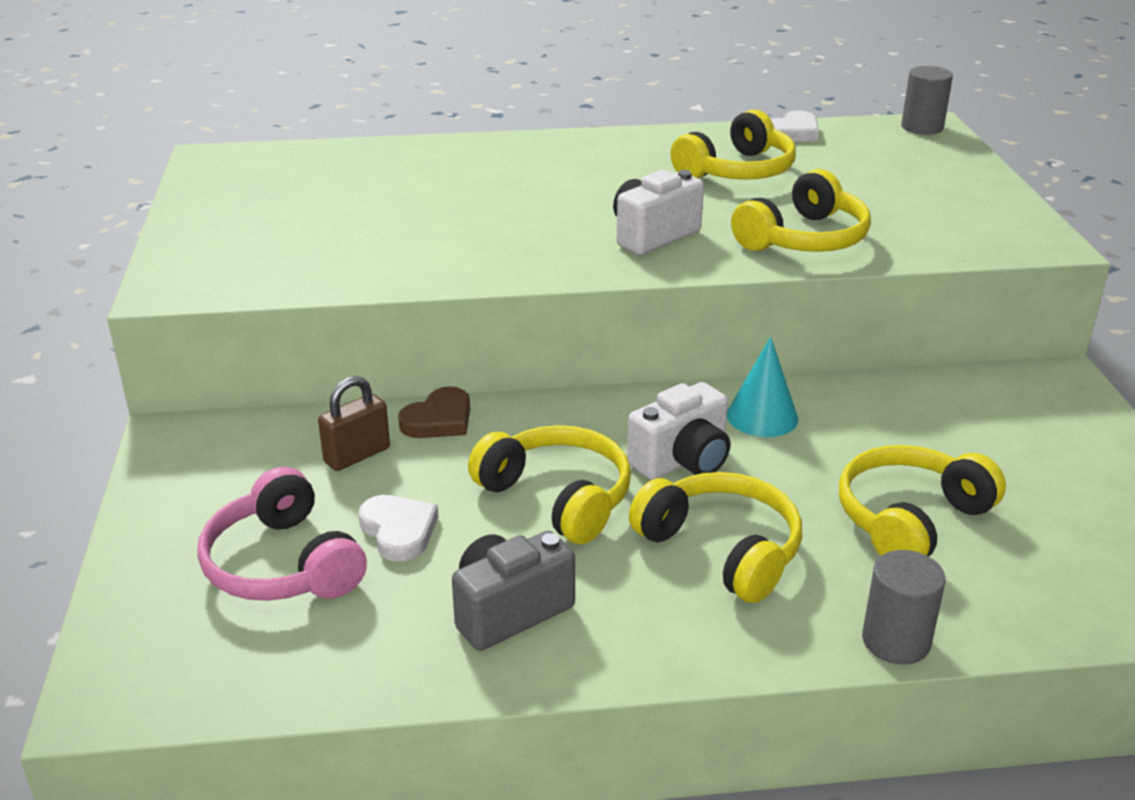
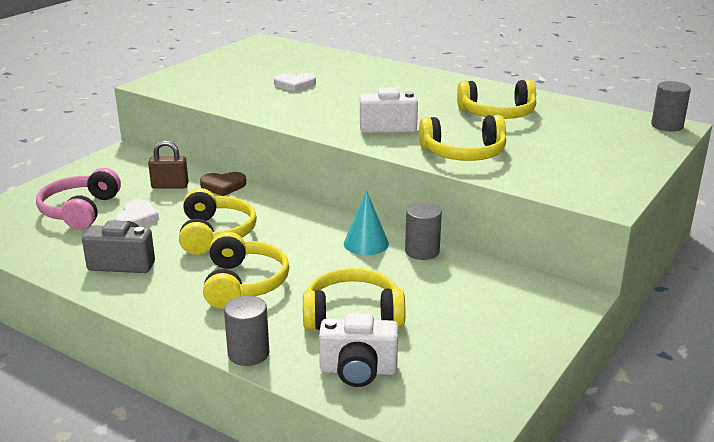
camera: 40 degrees right, 5 degrees down
(682, 461) = (293, 244): white camera -> white camera (358, 371)
(793, 132) = (573, 106): white heart -> white heart (295, 85)
(837, 396) = (422, 251): none -> grey cylinder

